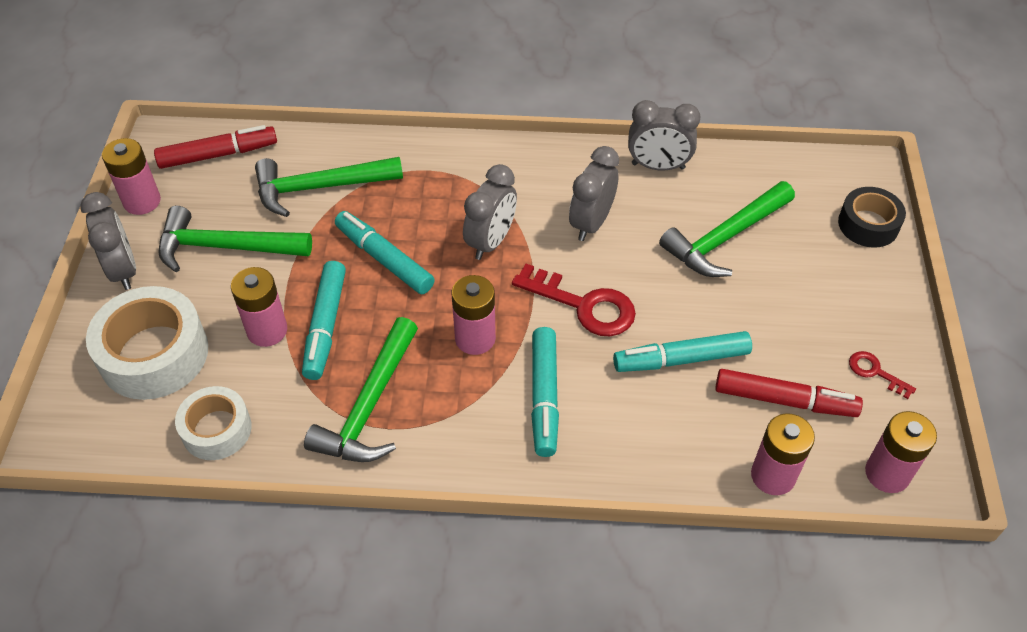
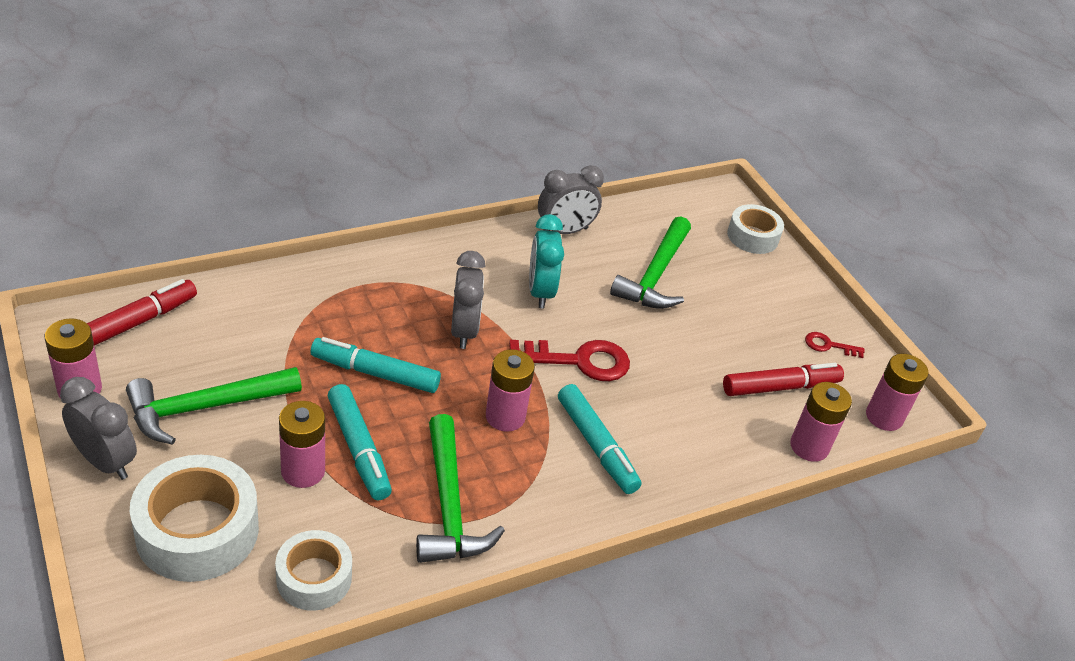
camera: 35 degrees left, 10 degrees down
(319, 188) = (267, 326): green hammer -> none
(591, 223) = (540, 292): grey clock -> turquoise clock
(681, 359) = (684, 380): turquoise marker -> none
(868, 224) = (752, 236): black tape -> white tape

